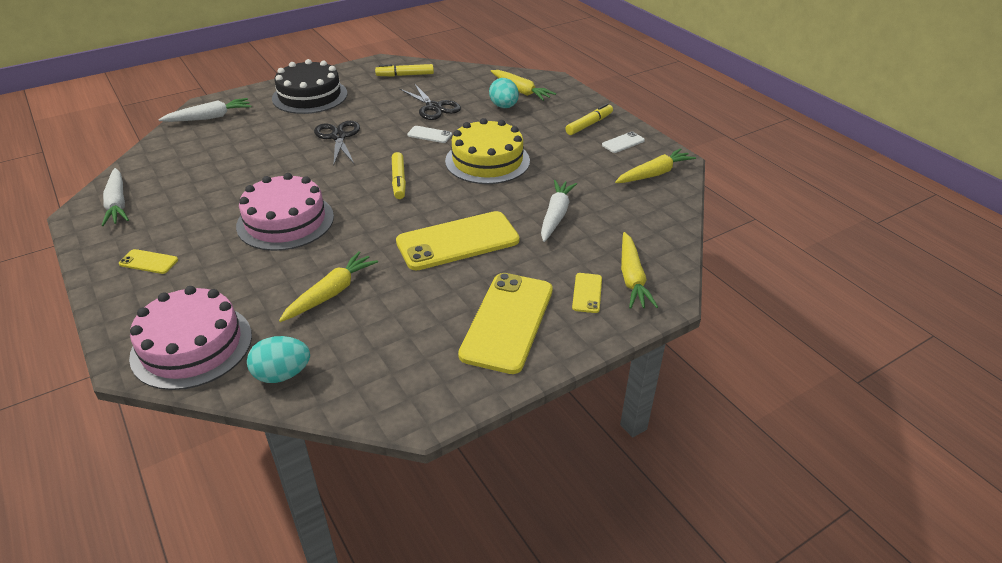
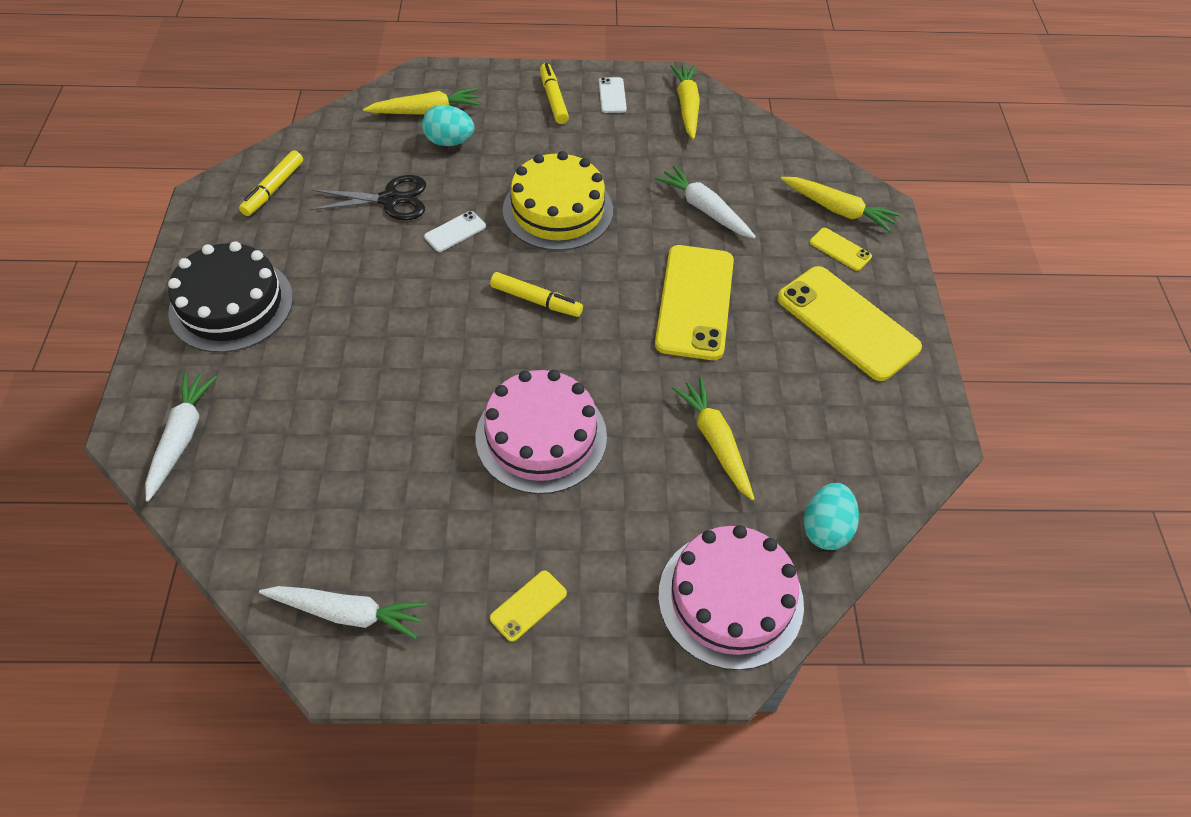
camera: 60 degrees left, 15 degrees up
(338, 137) = (380, 316): black scissors -> none

